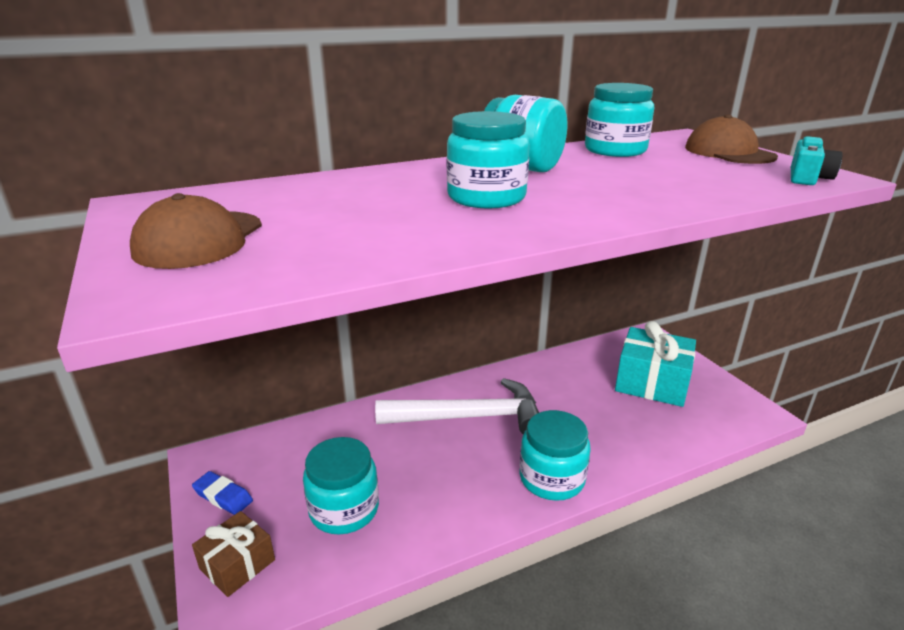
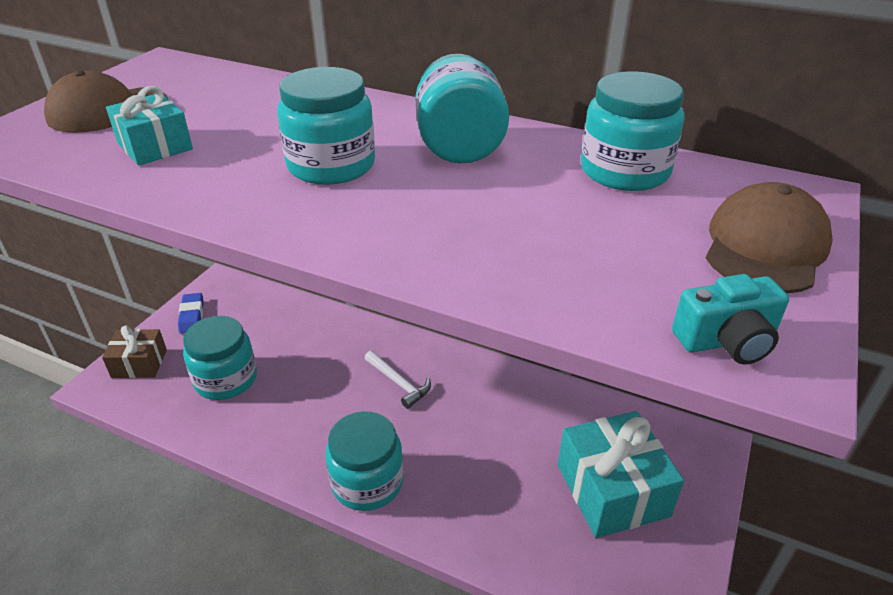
camera: 50 degrees right, 10 degrees up
(330, 237) = (155, 146): none -> turquoise gift
(469, 417) = (399, 383): white hammer -> white hammer, size x0.46

